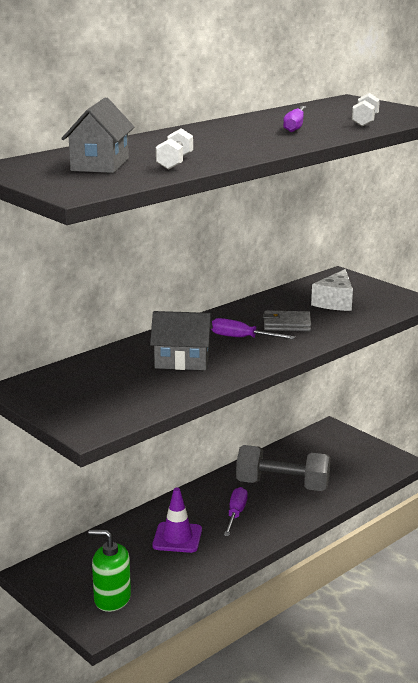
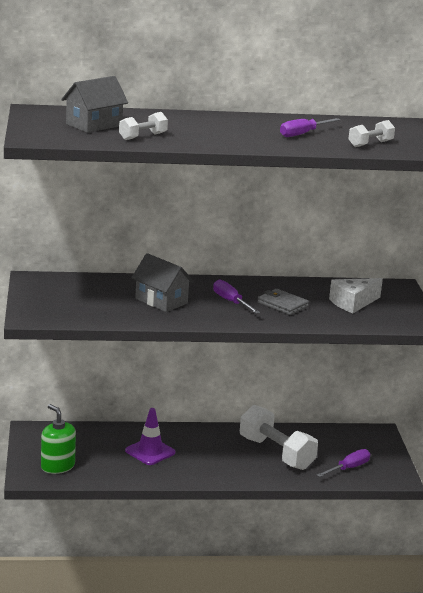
camera: 35 degrees right, 0 degrees up
(236, 514) = (213, 455): purple screwdriver -> purple screwdriver (348, 468)
(282, 485) = (276, 453): grey dumbbell -> white dumbbell

